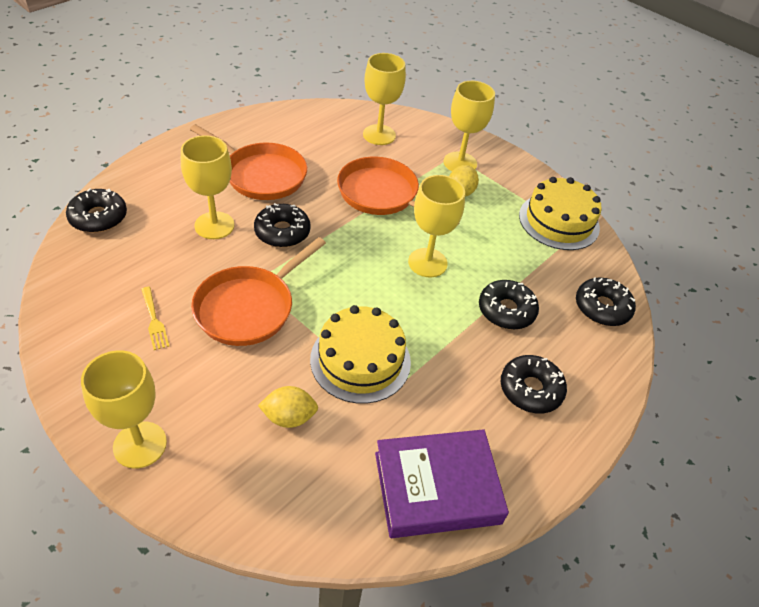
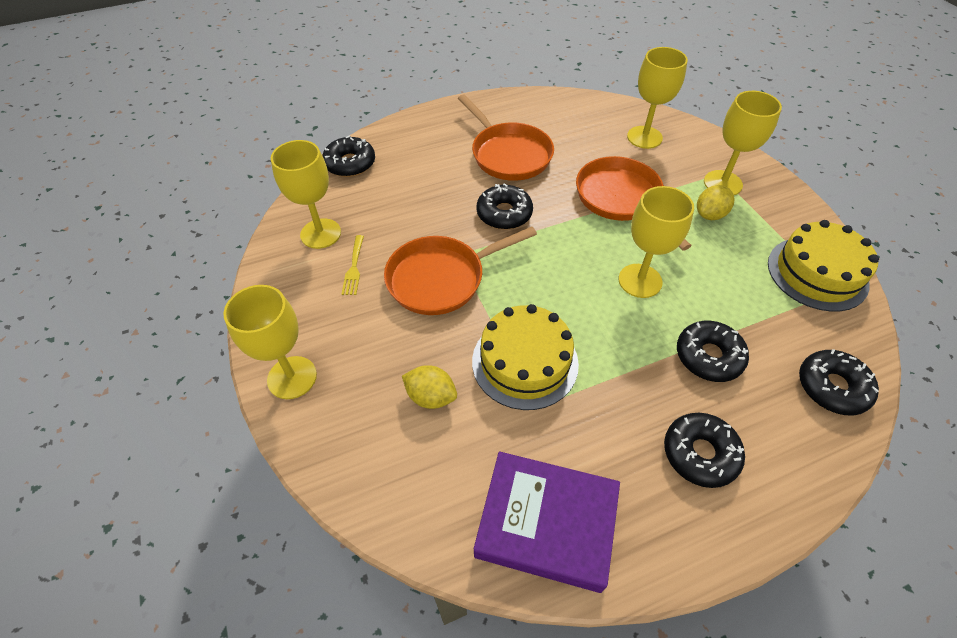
camera: 30 degrees right, 5 degrees up
(214, 225) = (444, 193): yellow goblet -> yellow goblet (320, 233)

